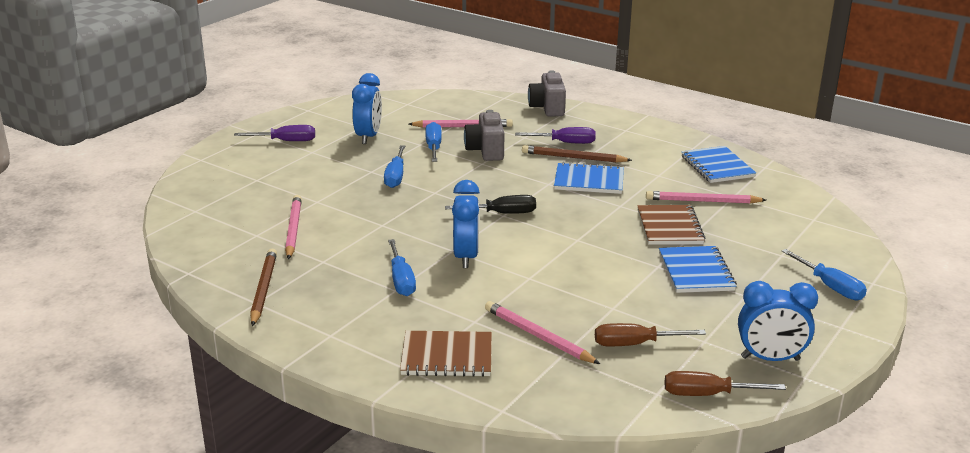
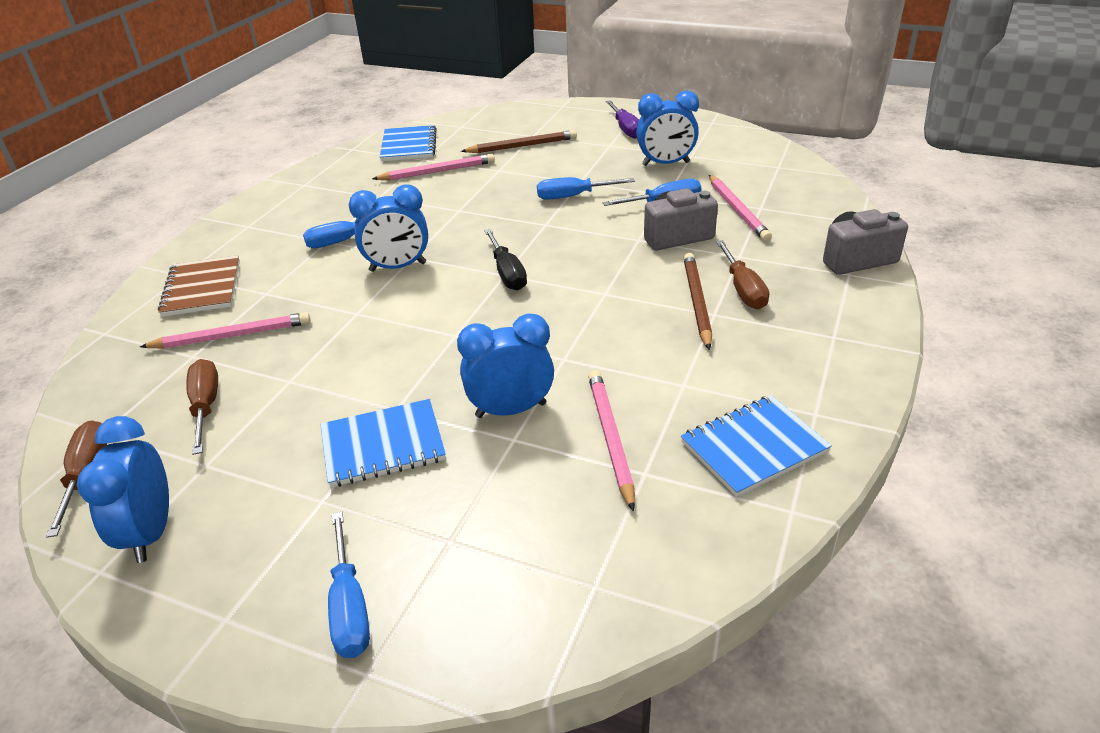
camera: 80 degrees right, 10 degrees up
(263, 289) = (325, 183): brown pencil -> brown pencil (522, 146)
(538, 336) = (231, 336): pink pencil -> pink pencil turned 45 degrees clockwise
(565, 143) = (742, 289): purple screwdriver -> brown screwdriver
(589, 181) = (629, 323): blue notebook -> blue notebook (409, 146)
(669, 227) = (511, 410): brown notebook -> blue clock
(829, 286) = (349, 606): blue screwdriver -> blue screwdriver turned 60 degrees counterclockwise

